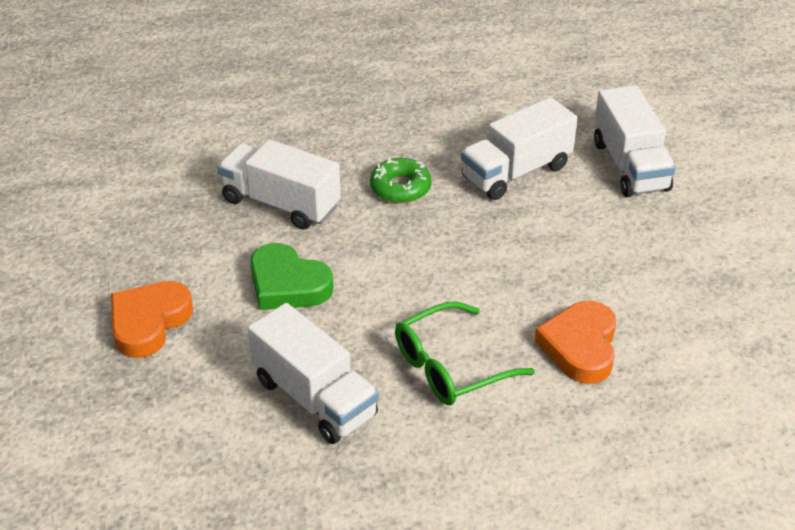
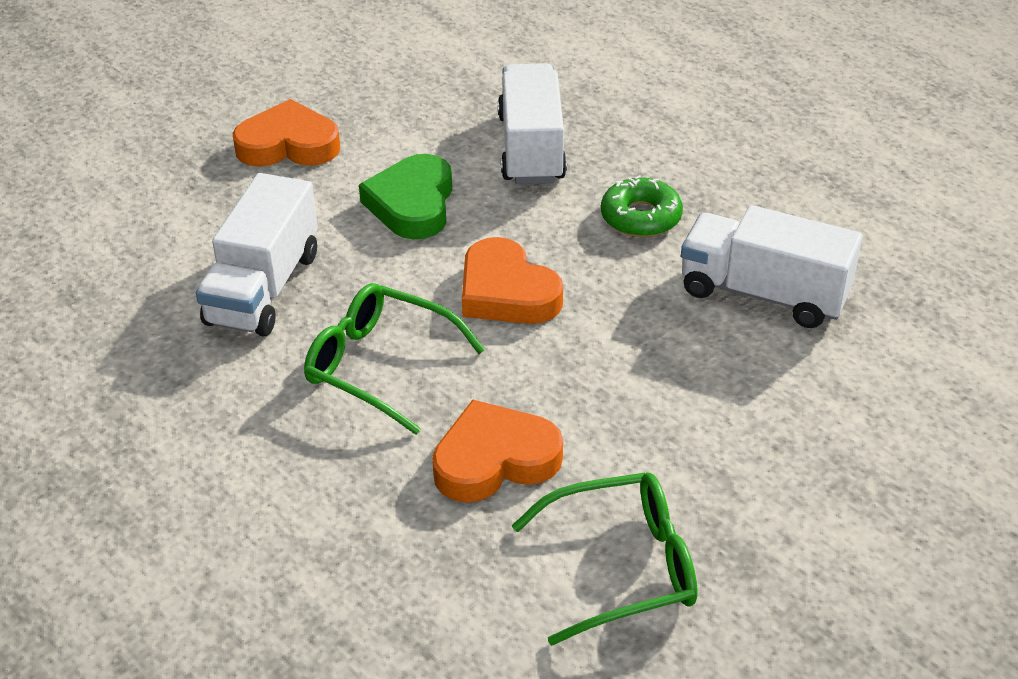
camera: 60 degrees right, 0 degrees up
(424, 277) = (506, 292): none -> orange heart
(630, 166) = (885, 388): white truck -> none
(705, 329) = (622, 567): none -> green glasses

